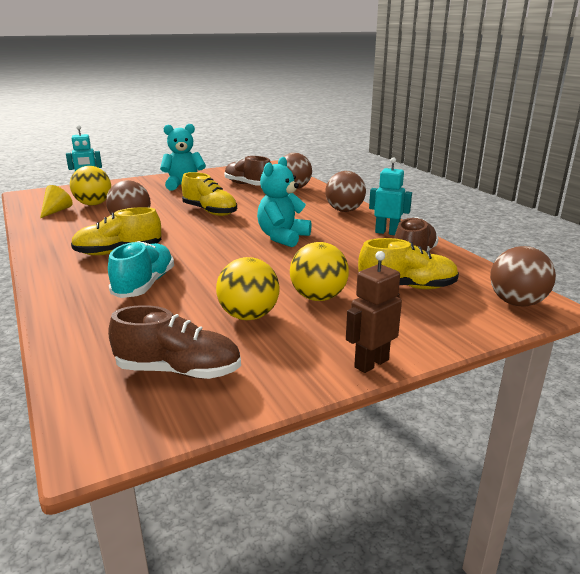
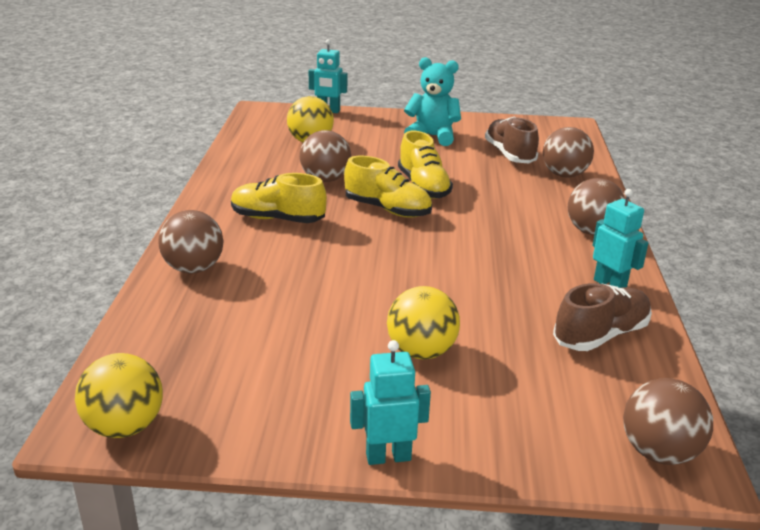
camera: 30 degrees right, 5 degrees up
(56, 211) = (267, 142): yellow cone -> none
(78, 299) = (194, 268): none -> brown ball
(144, 285) = (265, 271): turquoise shoe -> none
(178, 371) = (205, 386): brown shoe -> none
(248, 316) = (326, 348): yellow ball -> yellow ball (125, 426)
(282, 237) = (468, 252): turquoise teddy bear -> none
(371, 363) = (388, 456): brown robot -> turquoise robot
(407, 287) = (541, 376): yellow shoe -> yellow shoe (387, 209)

